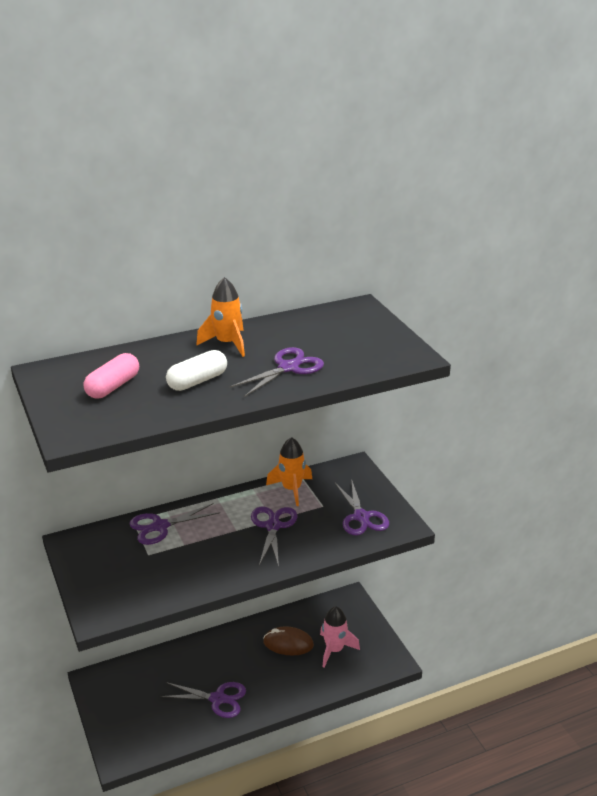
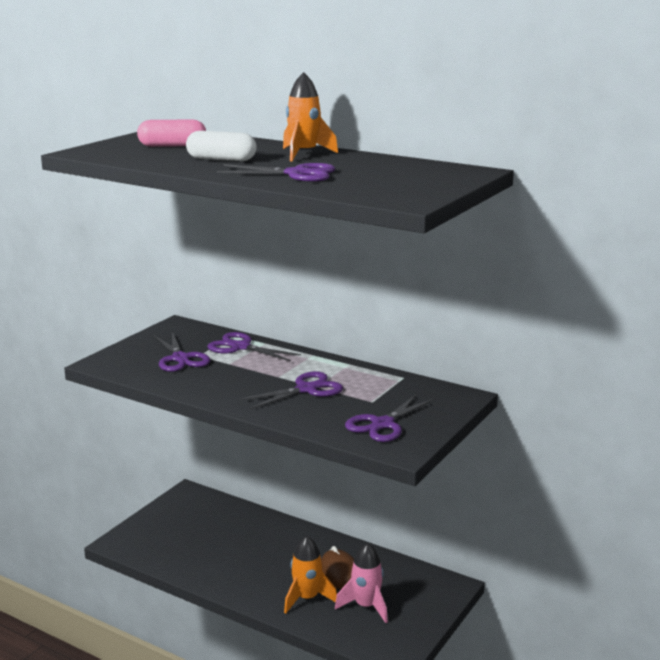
camera: 55 degrees right, 10 degrees down
(218, 699) = (229, 563): purple scissors -> purple scissors (180, 358)
(291, 489) = (375, 380): orange rocket -> orange rocket (307, 598)

